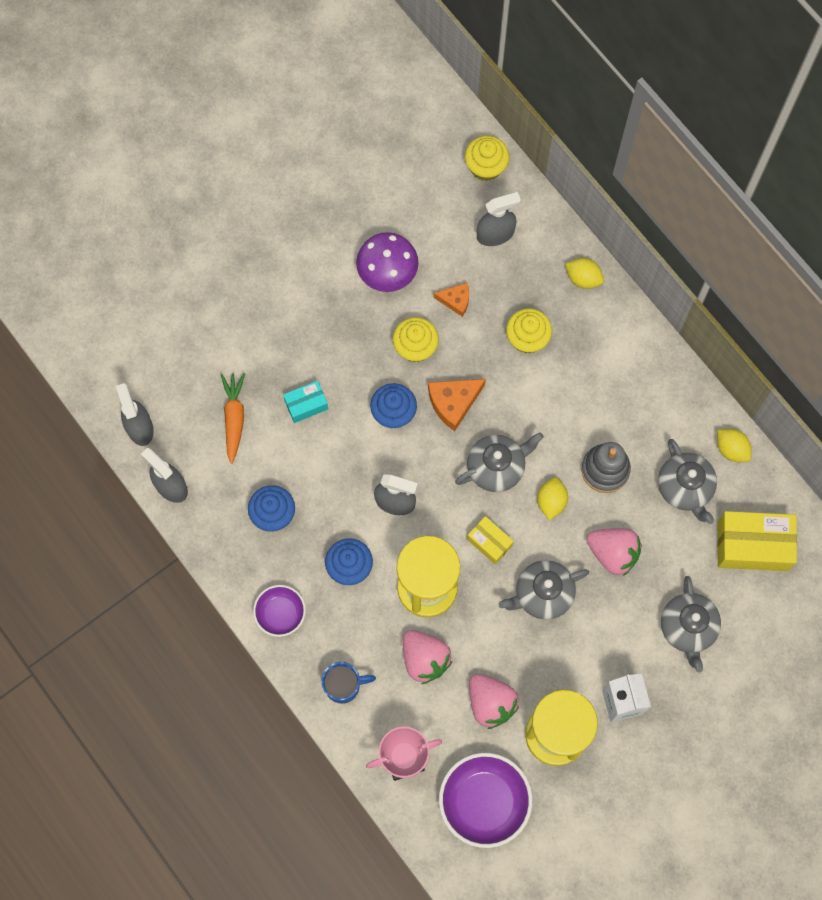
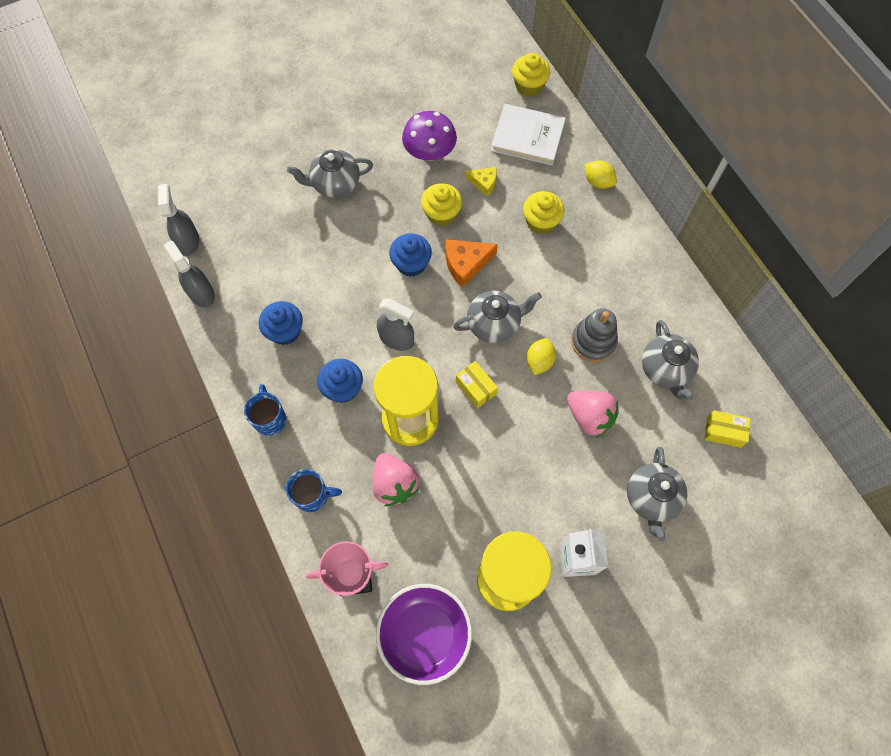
camera: 10 degrees right, 5 degrees down
(234, 418) = (271, 246): orange carrot -> none
(280, 613) = (270, 419): purple bowl -> blue mug
(306, 405) = (336, 245): turquoise box -> none
(455, 300) = (484, 183): orange cheese -> yellow cheese
(490, 703) = (449, 537): pink strawberry -> none
(495, 234) = (527, 137): grey spray bottle -> white book
(542, 594) = (517, 443): grey teapot -> grey teapot (335, 184)
(731, 449) = (713, 343): yellow lemon -> none
(752, 545) = (723, 432): yellow box -> yellow box, size x0.54

